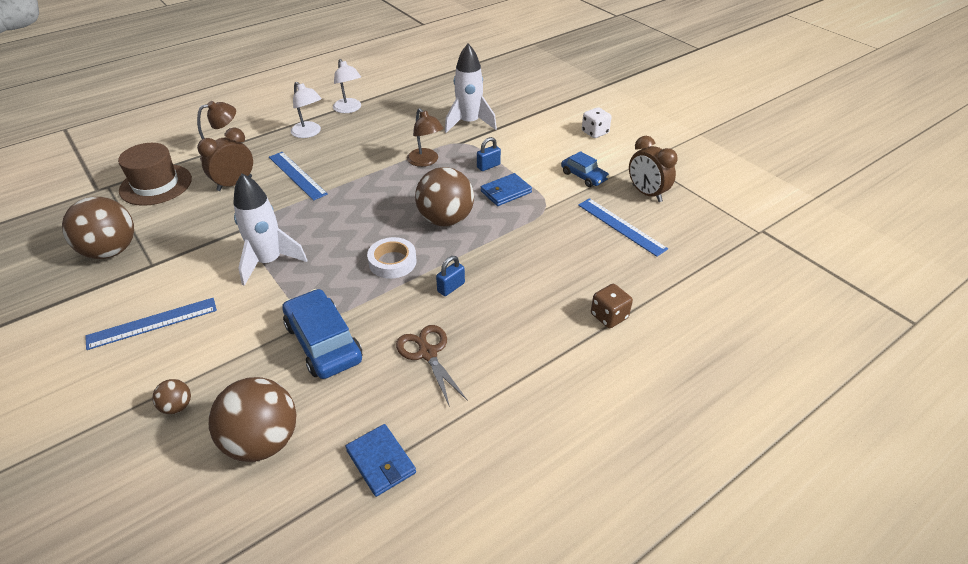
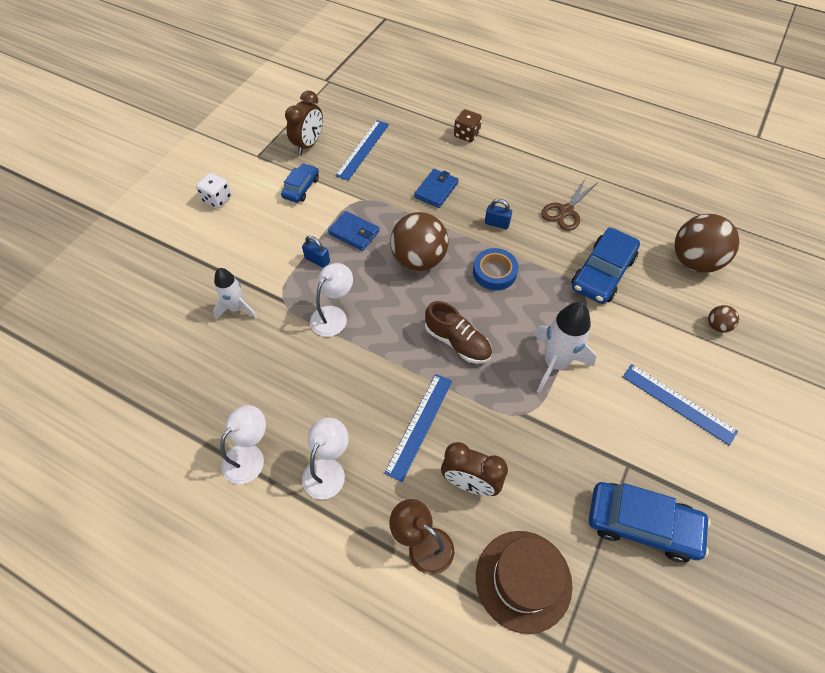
camera: 115 degrees left, 15 degrees up
(111, 251) = (642, 524): brown ball -> blue car
(343, 214) = (457, 342): none -> brown shoe
(381, 461) = (655, 199): blue wallet -> blue wallet (436, 190)
(392, 262) = (494, 272): white tape -> blue tape
(426, 161) = (333, 315): brown lamp -> white lamp
(469, 123) = (237, 308): white rocket -> white rocket, size x0.65

